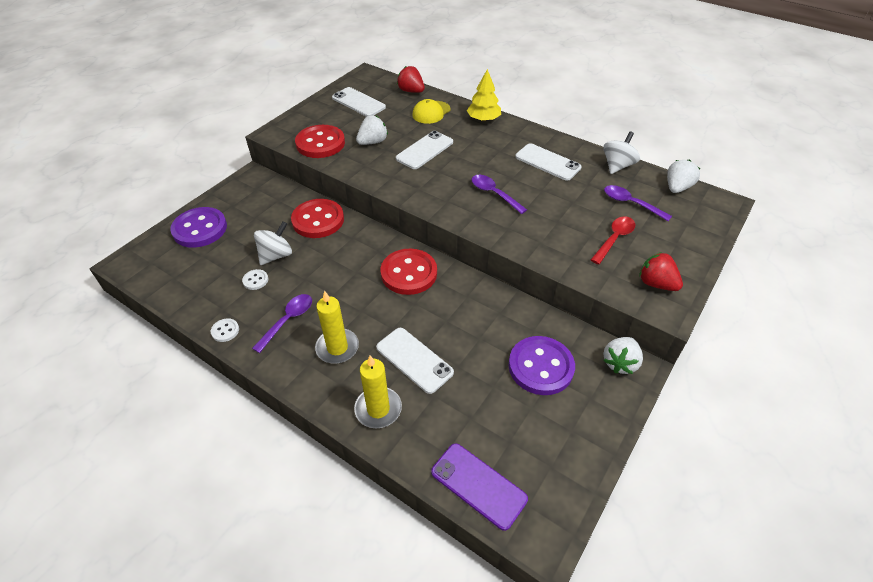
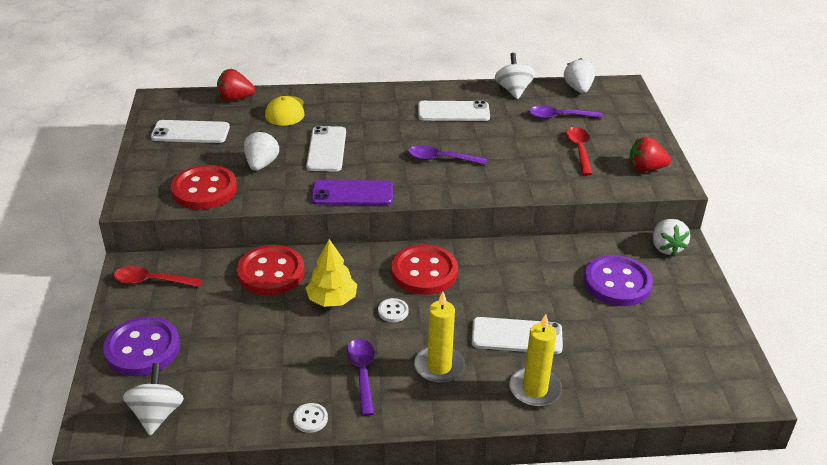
camera: 40 degrees left, 10 degrees down
(252, 190) = (152, 281): none -> red spoon
(255, 280) = (279, 359): white button -> white button (393, 311)
(276, 255) = (270, 326): white spinning top -> white spinning top (157, 414)
(478, 485) = (671, 390): purple phone -> purple phone (352, 194)
(483, 119) = (347, 97): yellow tree -> yellow tree (332, 299)

